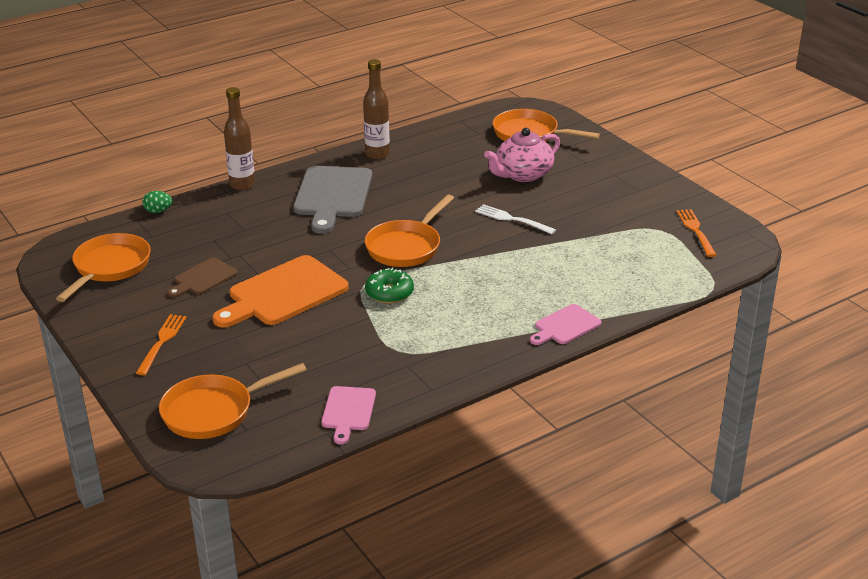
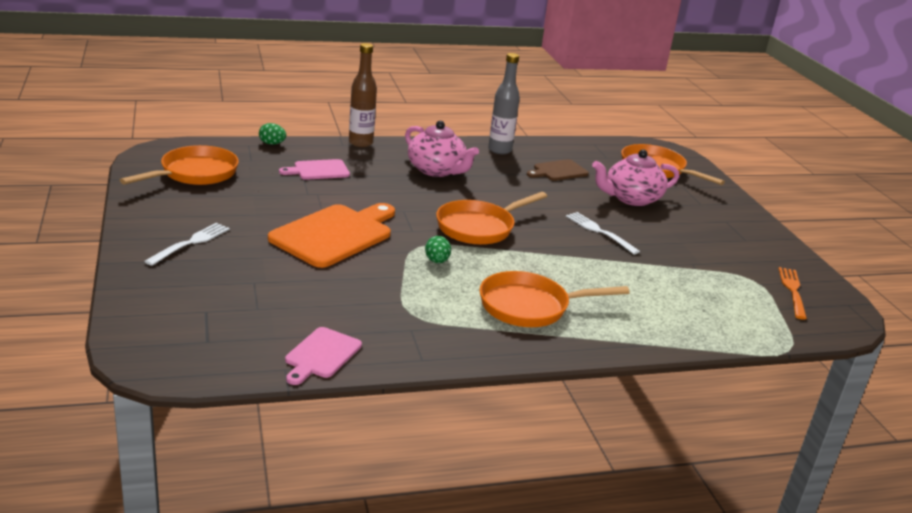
camera: 15 degrees right, 5 degrees down
(162, 342) = (190, 243): orange fork -> white fork
(203, 278) = (270, 203): brown cutting board -> brown cutting board (558, 171)
(213, 411) = (189, 316): orange pan -> orange pan (529, 307)
(284, 293) = (334, 234): orange cutting board -> orange cutting board turned 150 degrees clockwise
(333, 195) = (437, 170): grey cutting board -> pink teapot
(377, 154) = (499, 150): brown bottle -> grey bottle
(389, 293) = (437, 261): green donut -> green egg
(565, 326) = (603, 340): pink cutting board -> pink cutting board (318, 170)

